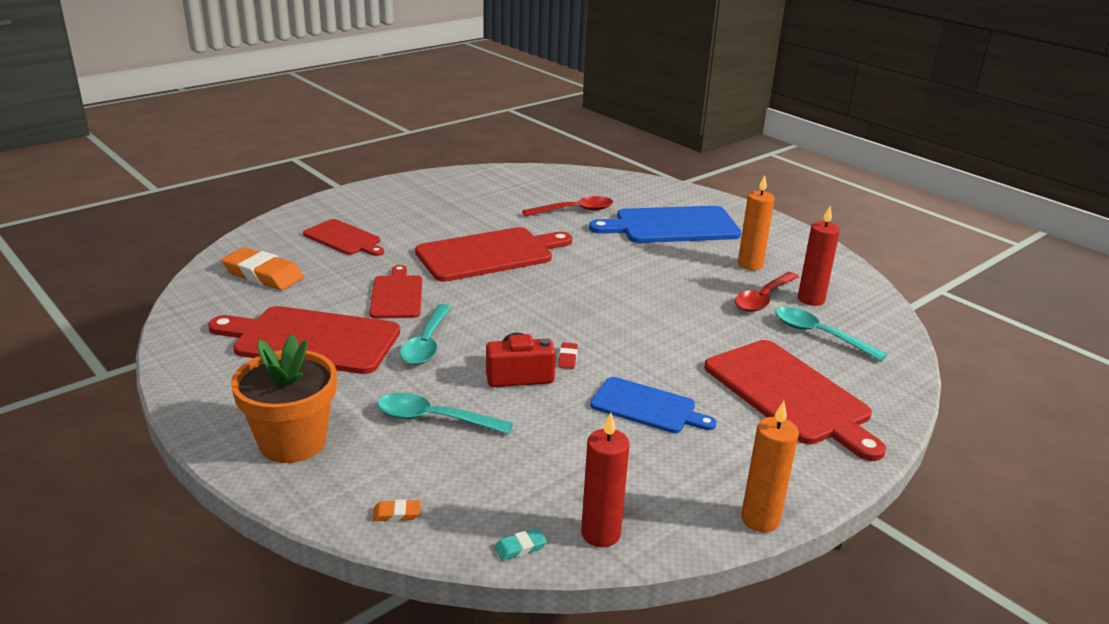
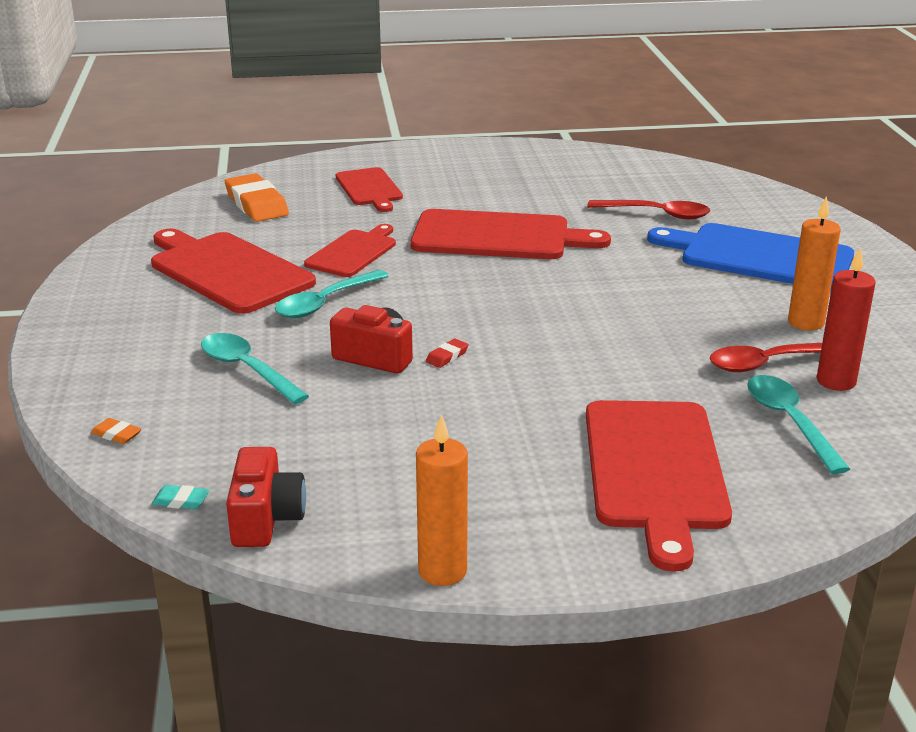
camera: 35 degrees right, 0 degrees up
(292, 442) = (108, 349): orange flower pot -> none
(600, 534) = (266, 519): red candle -> red camera
(647, 407) = (468, 427): blue cutting board -> none

